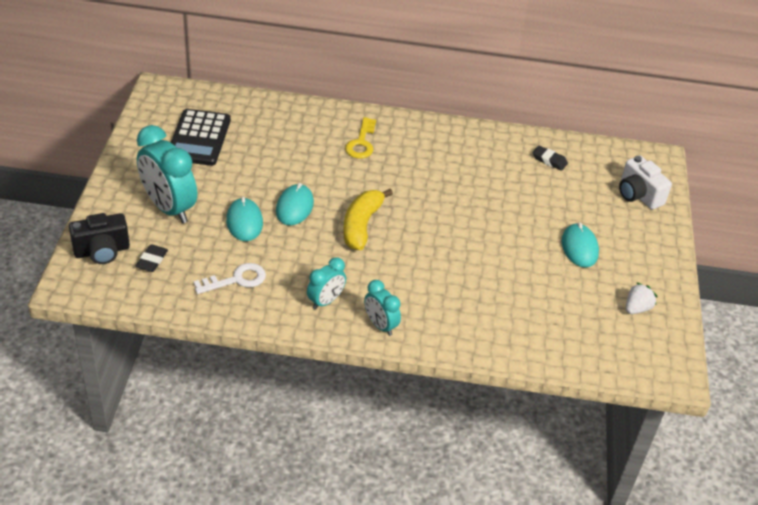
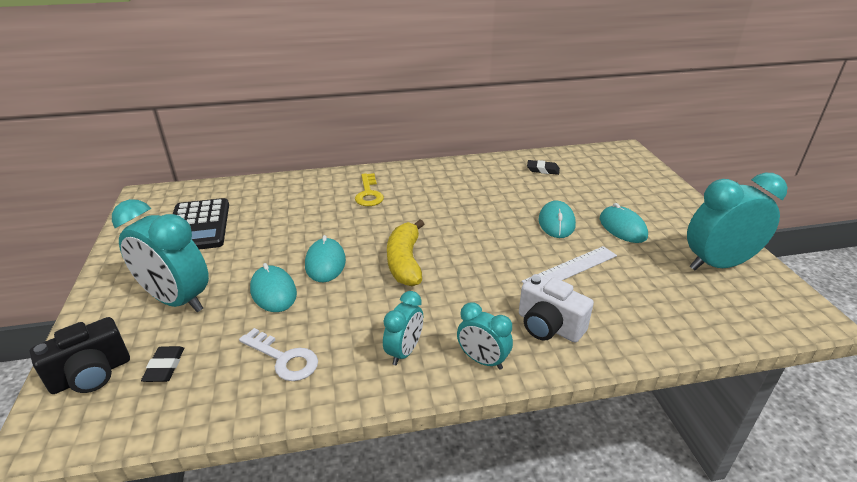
camera: 15 degrees left, 10 degrees down
(236, 280) = (284, 358): white key -> white key turned 75 degrees clockwise
(500, 273) = (570, 268): none -> white ruler
(520, 224) = (556, 222): none -> turquoise mouse
(637, 308) = (718, 264): white strawberry -> turquoise clock
(638, 195) = (634, 177): white camera -> white camera (548, 326)

